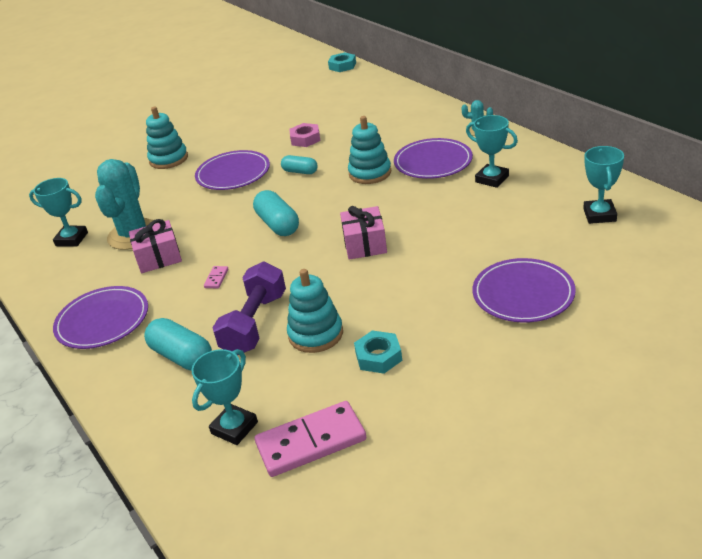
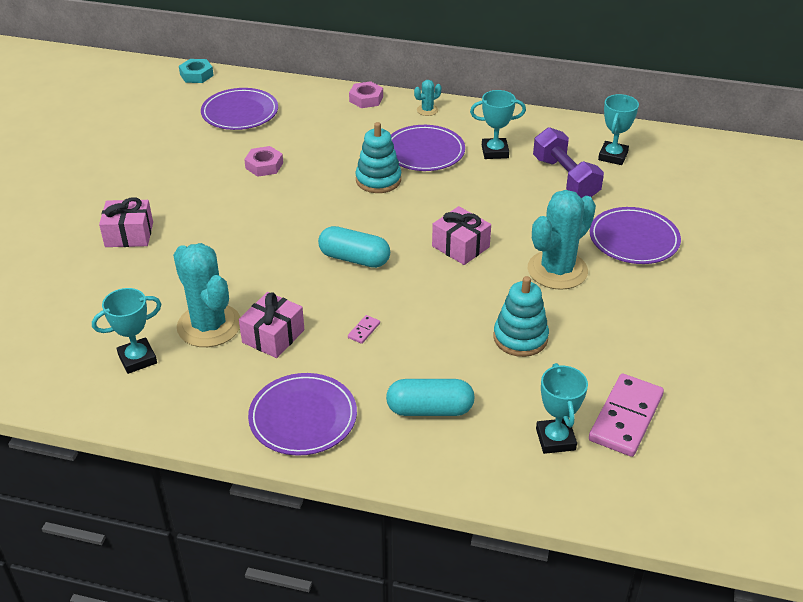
camera: 45 degrees left, 5 degrees up
(168, 159) = (129, 234): turquoise stacking toy -> pink gift
(216, 278) = (364, 330): pink domino -> pink domino turned 60 degrees clockwise
(233, 174) = (233, 225): purple plate -> purple plate (240, 113)
(255, 323) = (456, 353): purple dumbbell -> purple dumbbell (565, 178)
(300, 172) = (305, 200): turquoise capsule -> none
(378, 357) = (592, 332): turquoise nut -> none
(417, 293) = (557, 270): none -> turquoise cactus
(440, 110) = (366, 99): none -> pink nut
(599, 215) = (612, 156): turquoise trophy -> turquoise trophy turned 60 degrees clockwise

